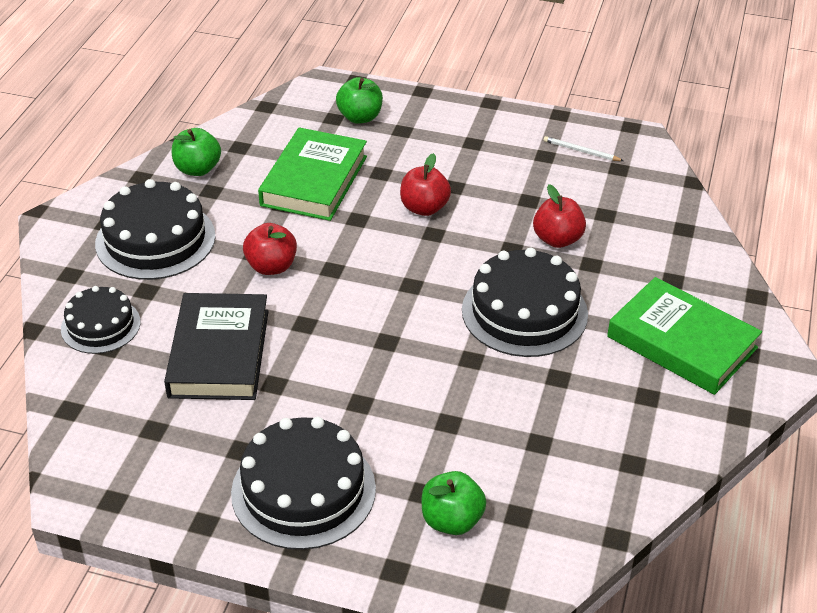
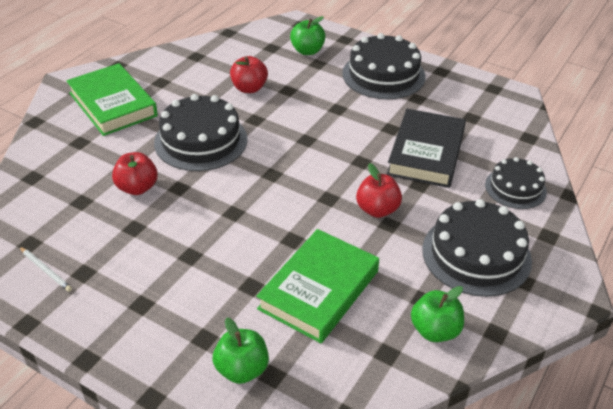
camera: 165 degrees left, 0 degrees up
(424, 208) = (229, 238): red apple -> red apple (249, 88)

